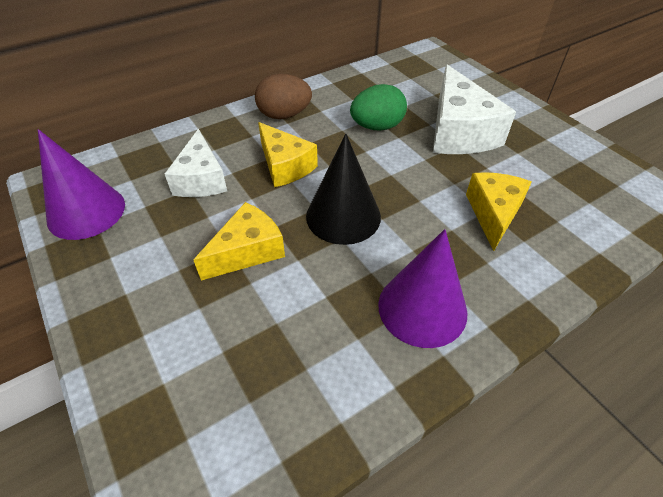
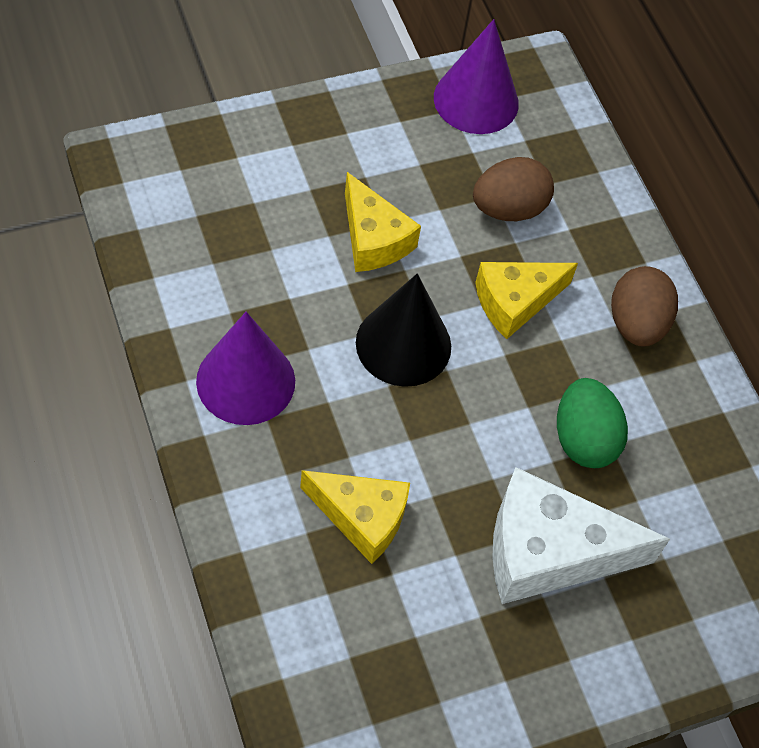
camera: 95 degrees right, 10 degrees up
(201, 179) = (508, 209): white cheese -> brown egg

